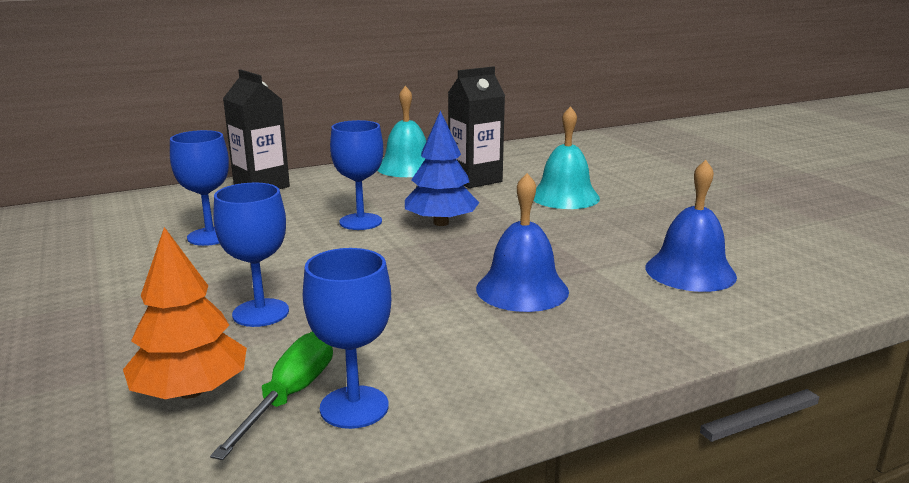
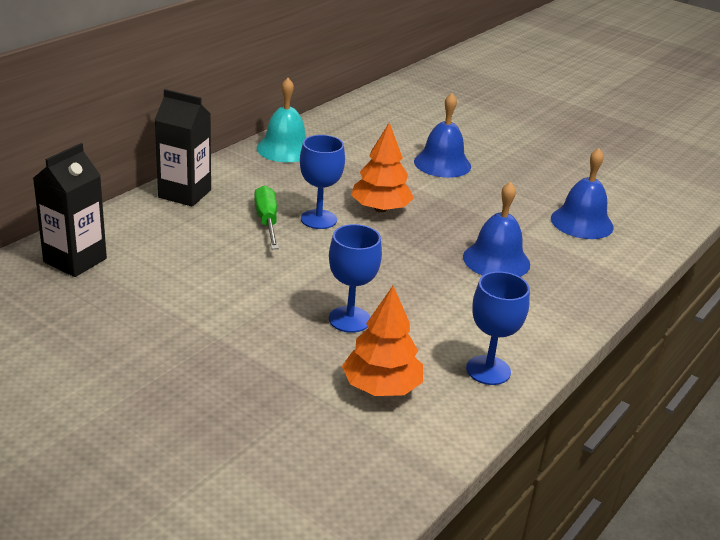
camera: 30 degrees left, 10 degrees up
(210, 236) = (217, 259): blue goblet -> none
(290, 395) = (444, 373): green screwdriver -> green screwdriver (267, 221)
(441, 223) = (380, 209): blue tree -> orange tree
(475, 179) = (356, 155): black carton -> black carton (75, 260)
(564, 196) = (442, 163): turquoise bell -> blue bell

